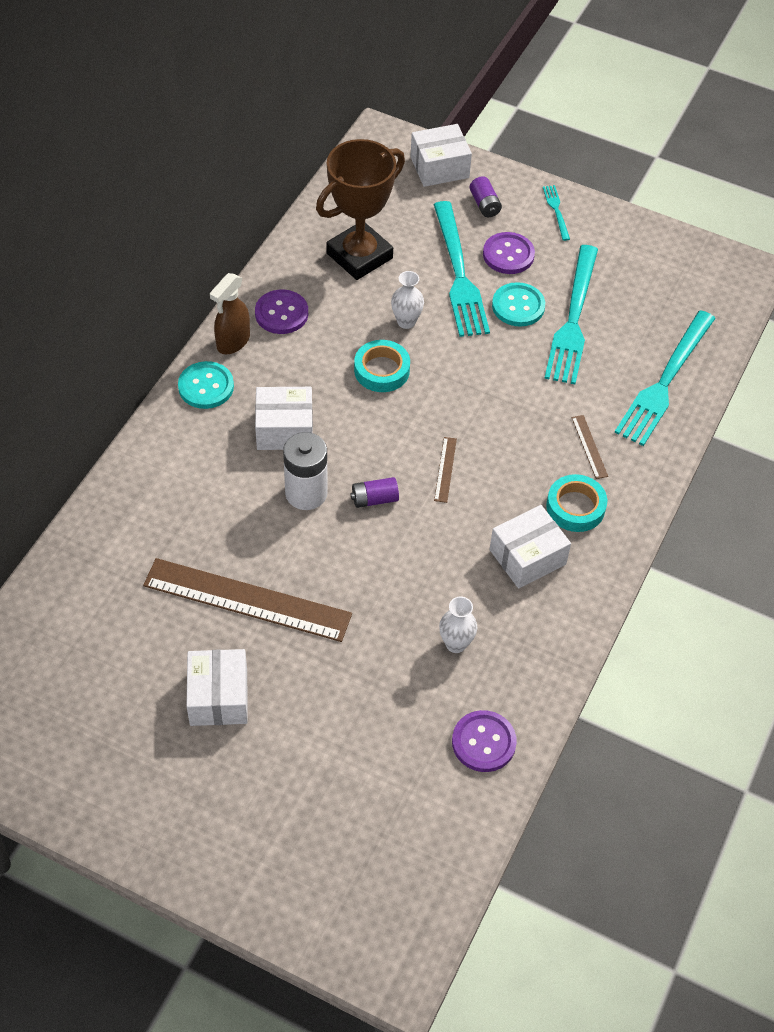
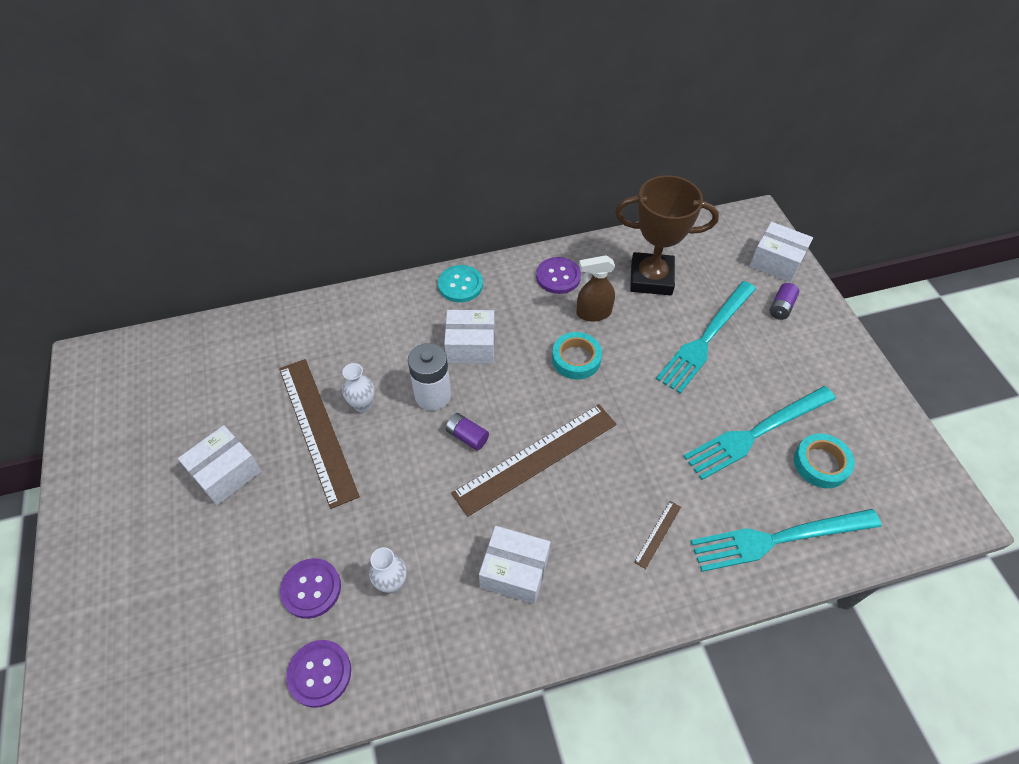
camera: 50 degrees right, 0 degrees up
(233, 342) = (508, 271): brown spray bottle -> brown spray bottle (593, 313)
(284, 429) = (471, 346): white box -> white box turned 45 degrees counterclockwise
(406, 322) = (631, 341): white vase -> white vase (363, 405)
(445, 469) = (536, 458): brown ruler -> brown ruler, size x2.47
(508, 255) = (759, 352): purple button -> purple button (311, 589)
(518, 306) = (724, 391): turquoise button -> none
(556, 211) = (834, 349): turquoise fork -> none
(575, 507) = (593, 568): turquoise tape -> turquoise tape (821, 464)

